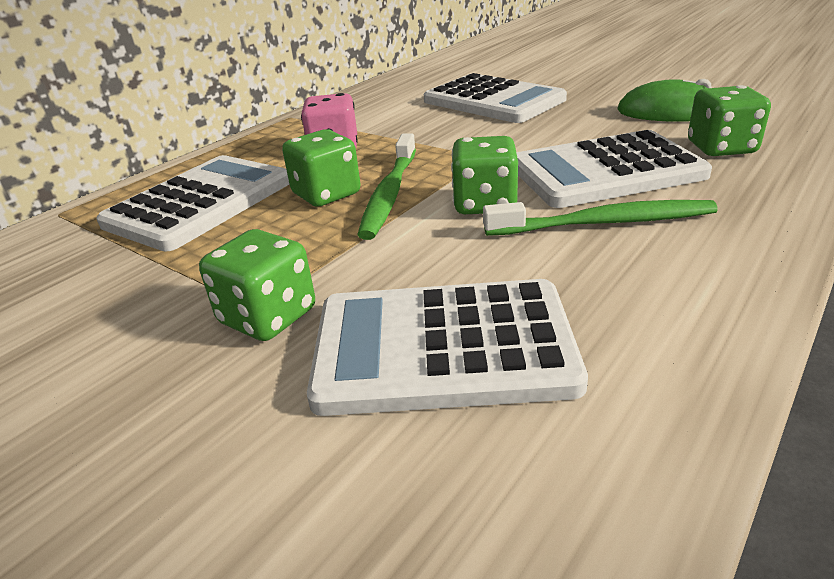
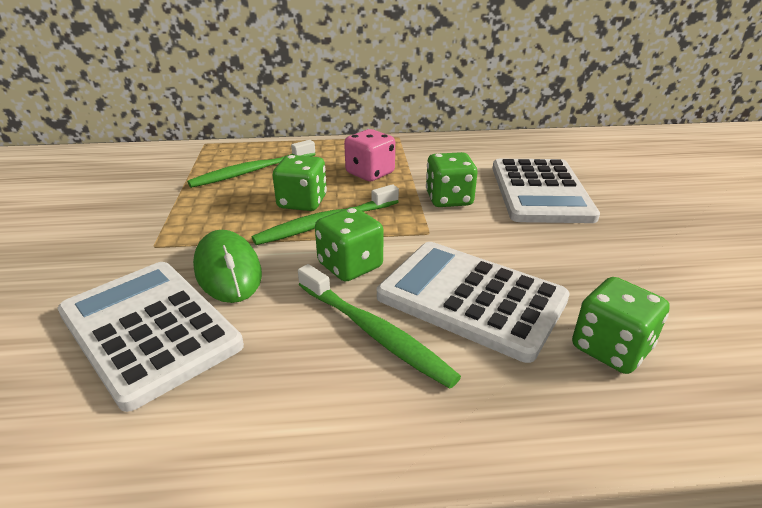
camera: 45 degrees right, 0 degrees up
(200, 203) = (252, 171): white calculator -> green toothbrush
(268, 317) = (145, 254): green dice -> green dice (449, 199)
(669, 112) = (656, 287): green mouse -> green mouse (228, 270)

